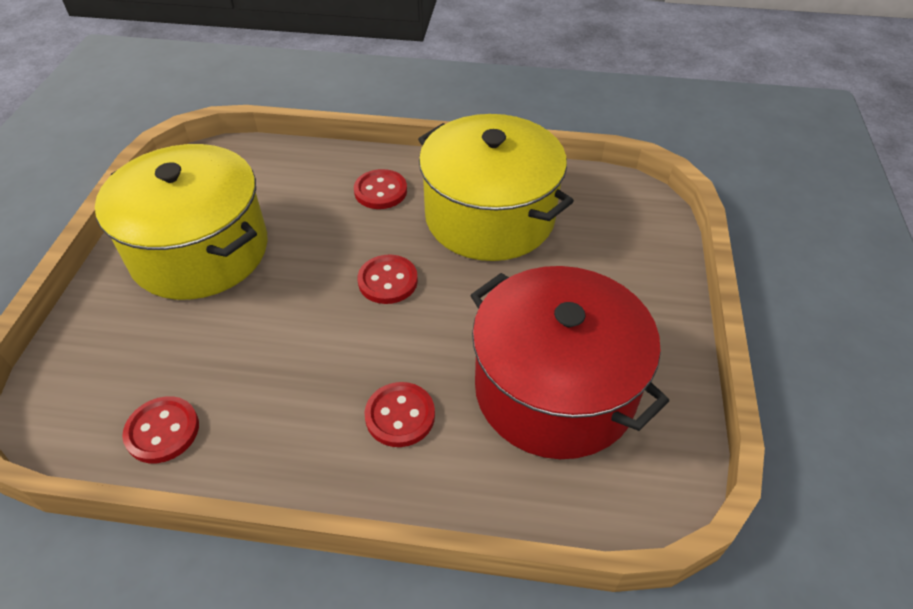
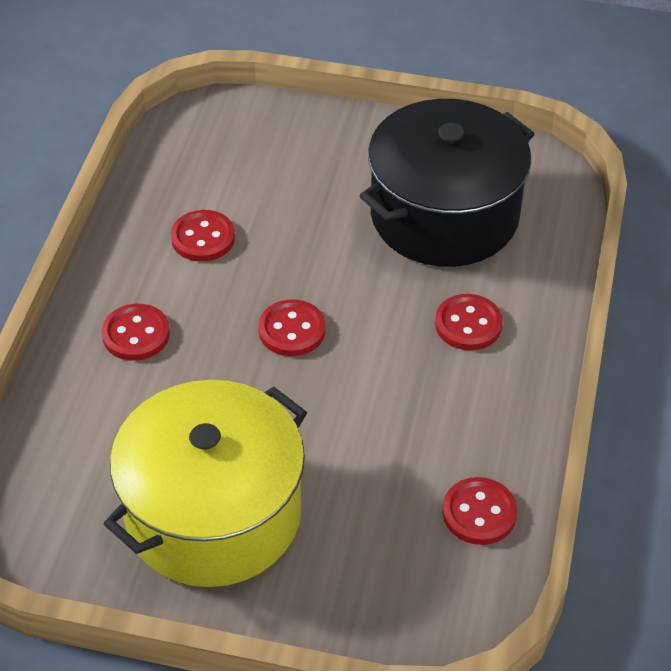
camera: 85 degrees left, 0 degrees up
(490, 216) = (203, 238): yellow pot -> red button
(554, 390) = (444, 215): red pot -> black pot

